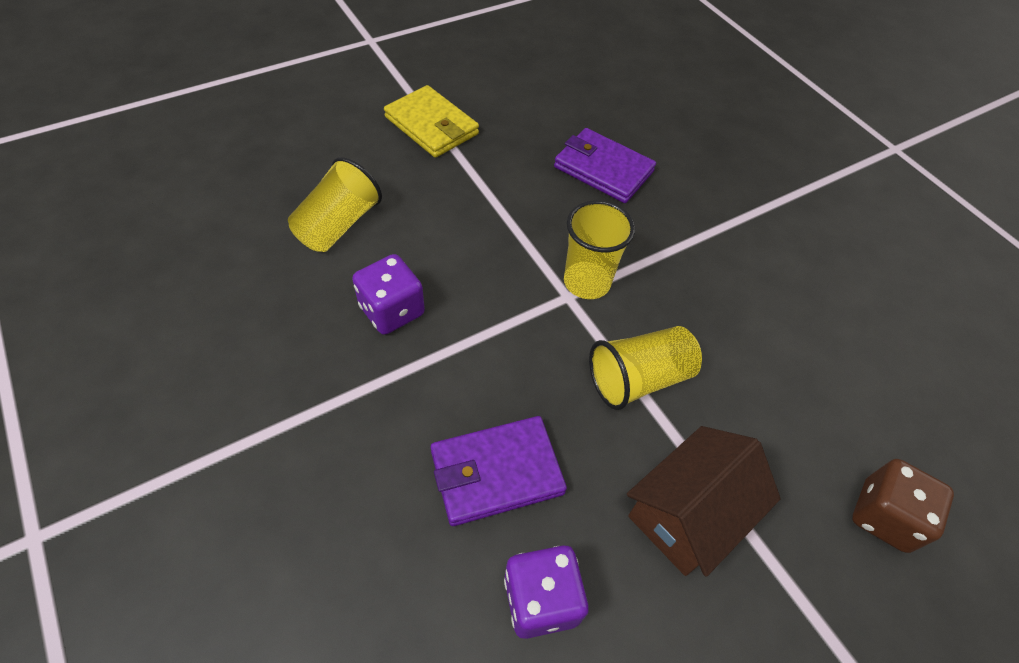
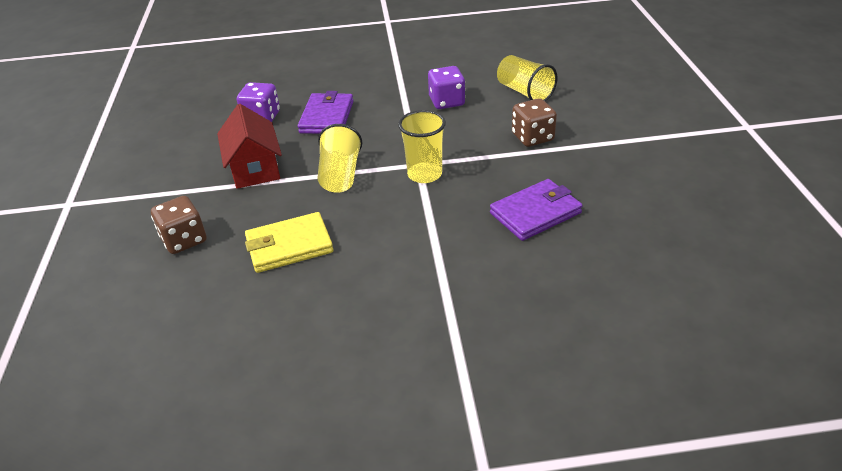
camera: 120 degrees right, 15 degrees down
(432, 126) = (617, 139): yellow wallet -> yellow wallet (289, 246)
(456, 196) = (532, 137): none -> brown dice
(688, 514) = (255, 168): brown house -> red house

